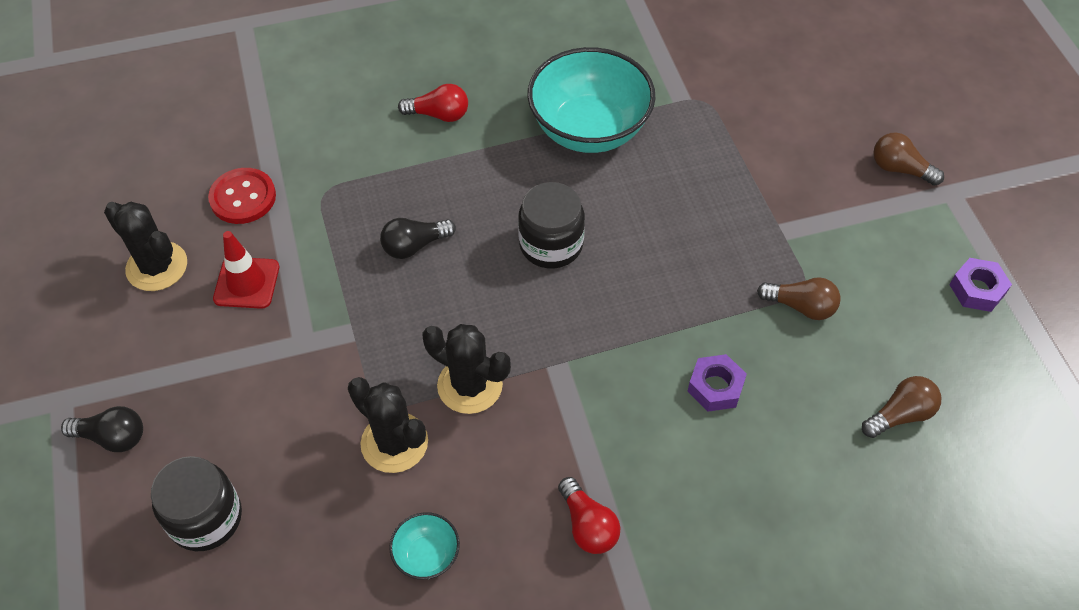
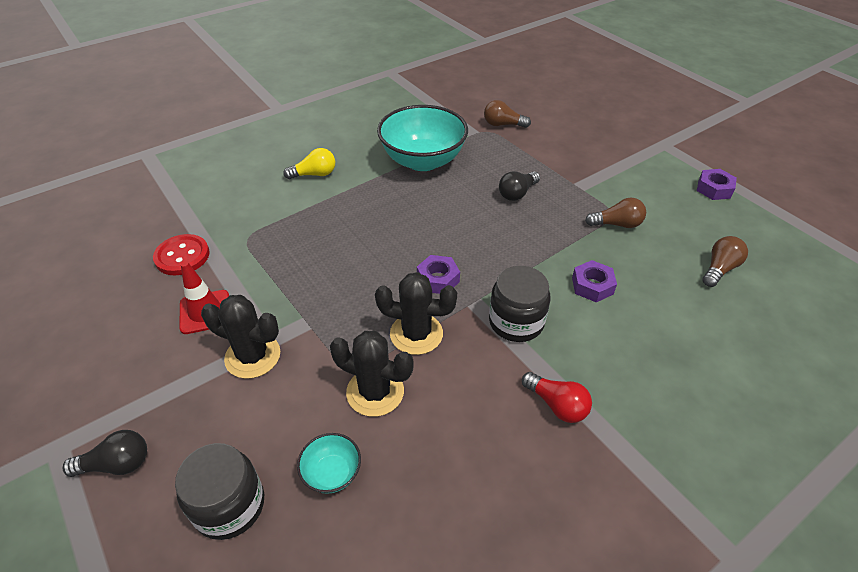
camera: 20 degrees left, 10 degrees down
(157, 266) = (122, 320): black cactus -> black cactus (253, 356)
(415, 246) = (331, 254): black light bulb -> black light bulb (517, 193)
(427, 555) = (441, 471): turquoise bowl -> turquoise bowl (332, 473)
(439, 114) = (314, 174): red light bulb -> yellow light bulb
(527, 319) = (438, 279): none -> purple nut
(551, 244) = (431, 230): black jar -> black jar (516, 322)
(900, 169) = (627, 140): brown light bulb -> brown light bulb (503, 125)

